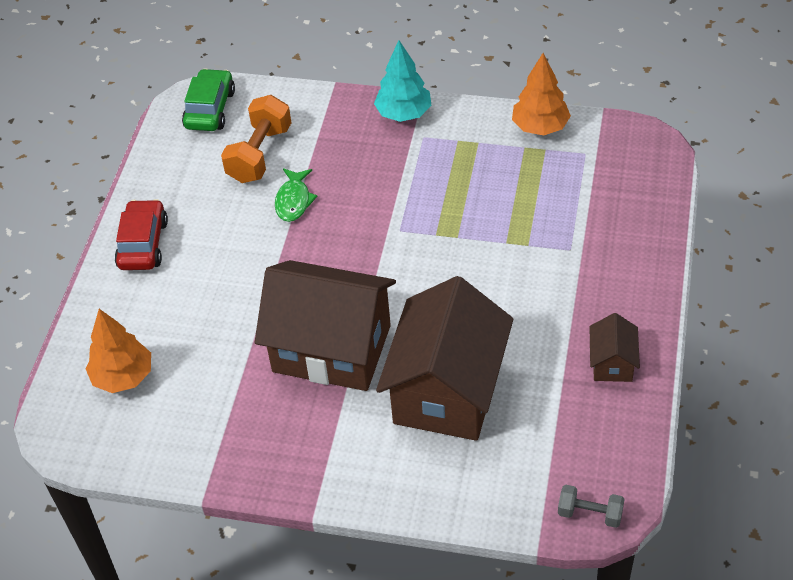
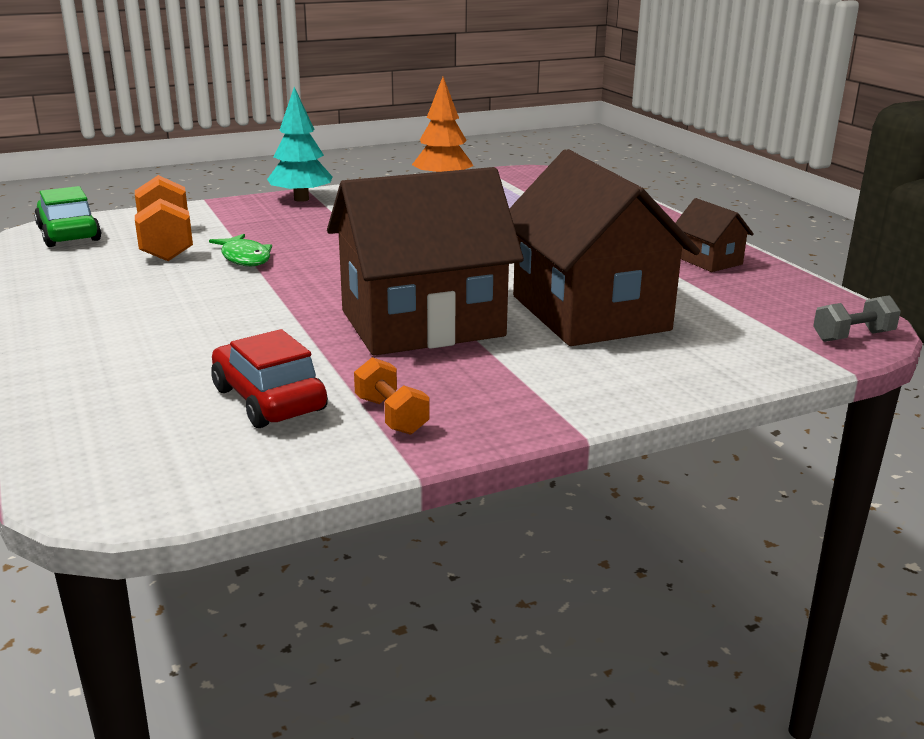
camera: 40 degrees left, 25 degrees down
(123, 377) = (159, 417): orange tree -> none
(143, 244) = (73, 322): red car -> red car (269, 399)
(232, 440) = (391, 416): none -> orange dumbbell

